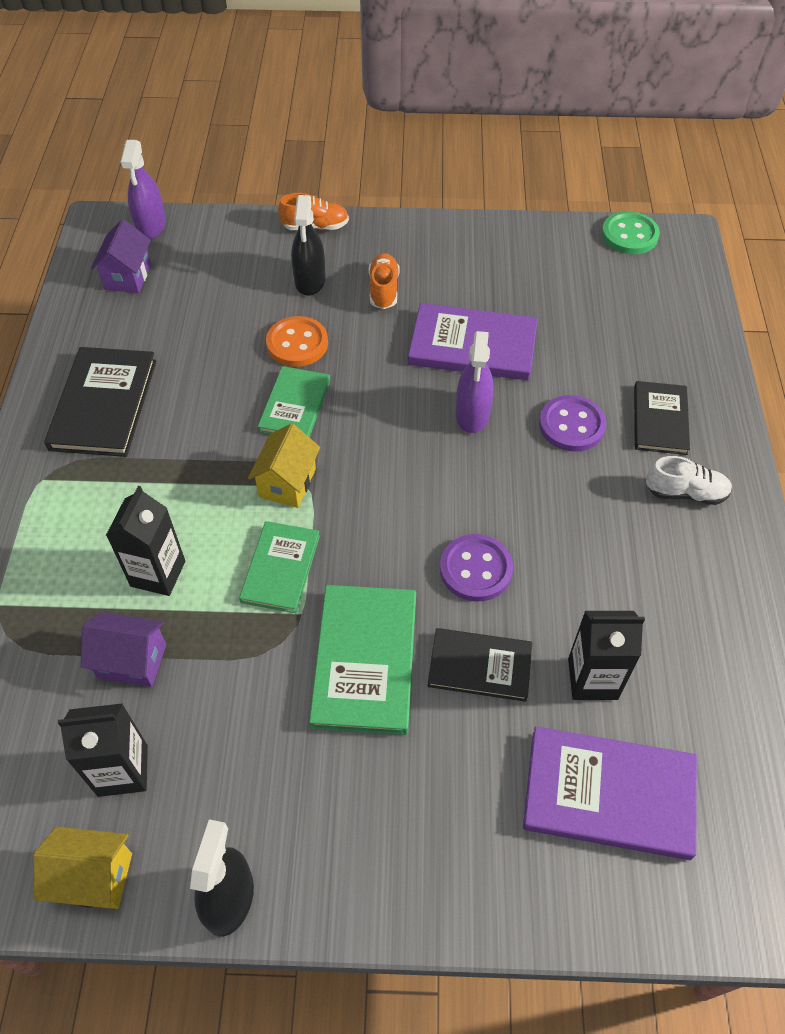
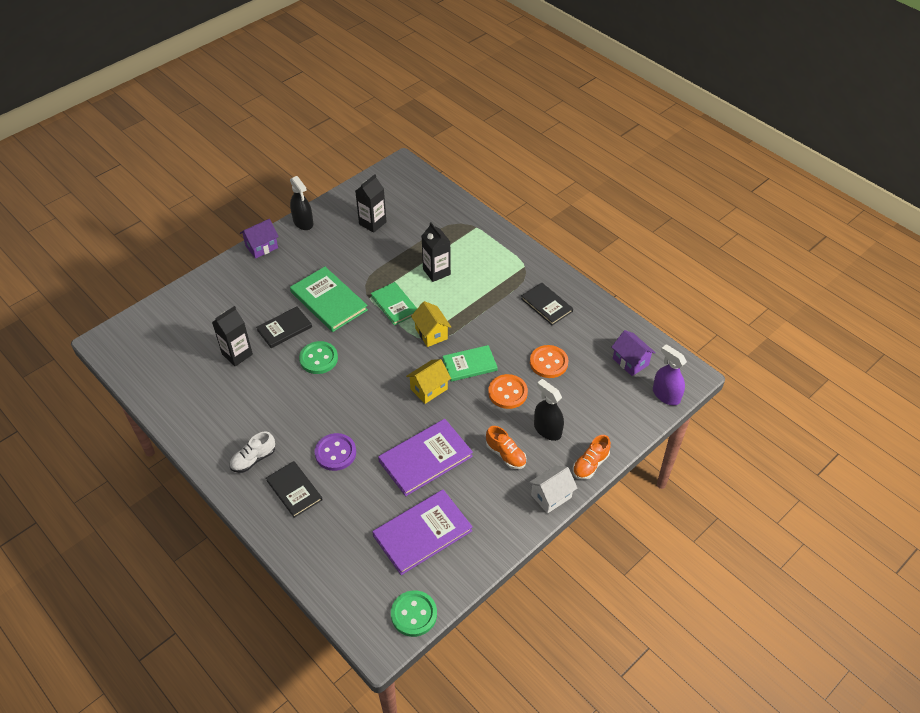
camera: 135 degrees right, 5 degrees down
(94, 877) = (348, 201): yellow house -> yellow house (429, 389)
(103, 404) = (546, 305): black book -> black book, size x0.65
(132, 661) = (409, 246): purple house -> purple house (261, 247)
(208, 339) = (548, 362): none -> orange button
(295, 406) = (469, 365): green book -> green book turned 75 degrees counterclockwise
(389, 229) = (551, 496): none -> white house
(472, 414) = (387, 422): purple spray bottle -> none
(475, 569) = (318, 359): purple button -> green button
(609, 794) = (203, 324): purple book -> purple book (422, 533)

